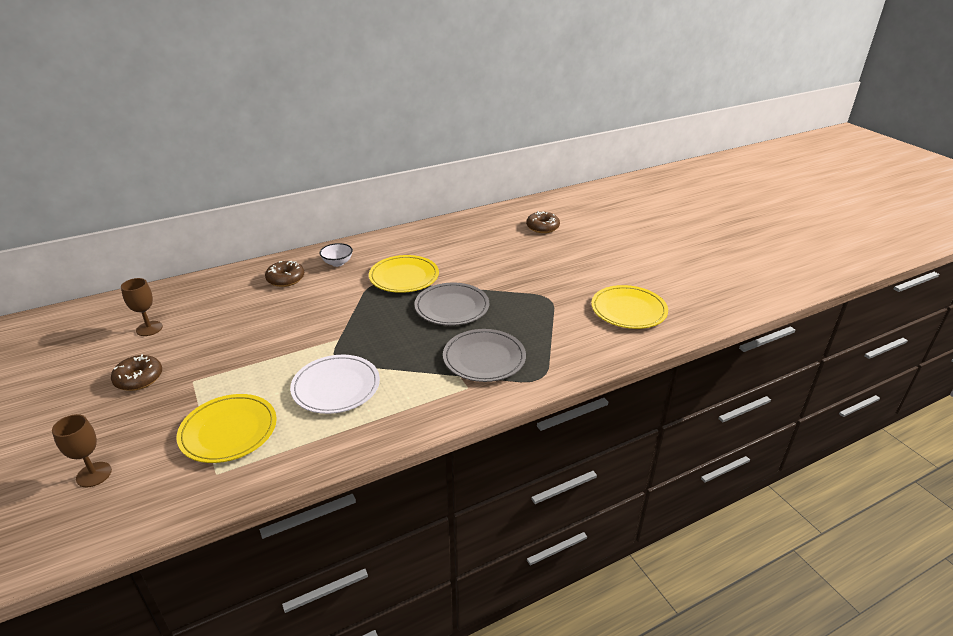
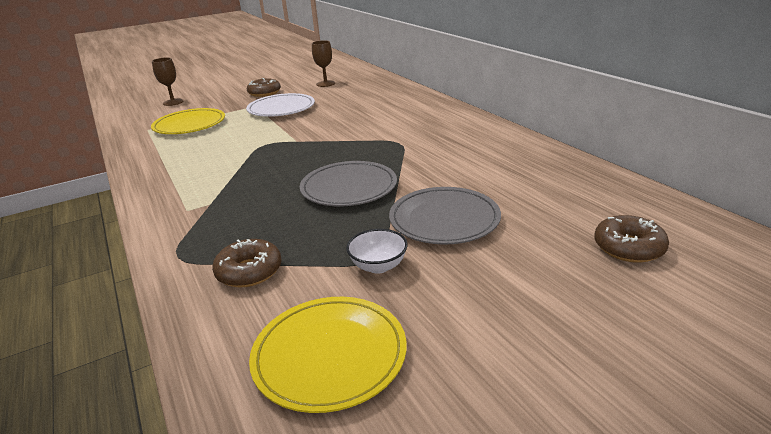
camera: 90 degrees right, 5 degrees down
(285, 279) = (402, 107): brown donut -> brown donut (249, 271)
(336, 387) = (222, 150): white plate -> white plate (281, 109)
(337, 263) = (439, 121): white bowl -> white bowl (378, 266)
(404, 277) = (416, 155): yellow plate -> none
(484, 358) = (235, 216): grey plate -> grey plate (444, 219)

